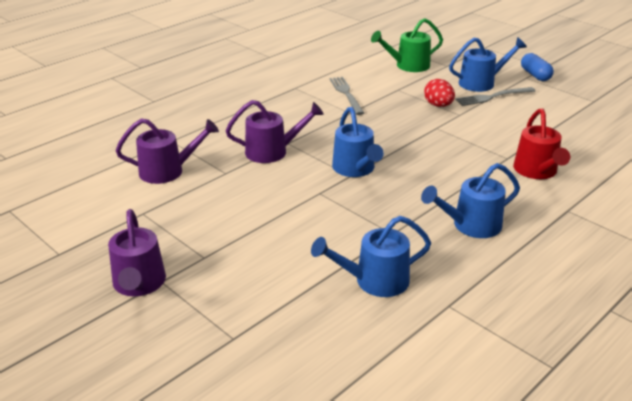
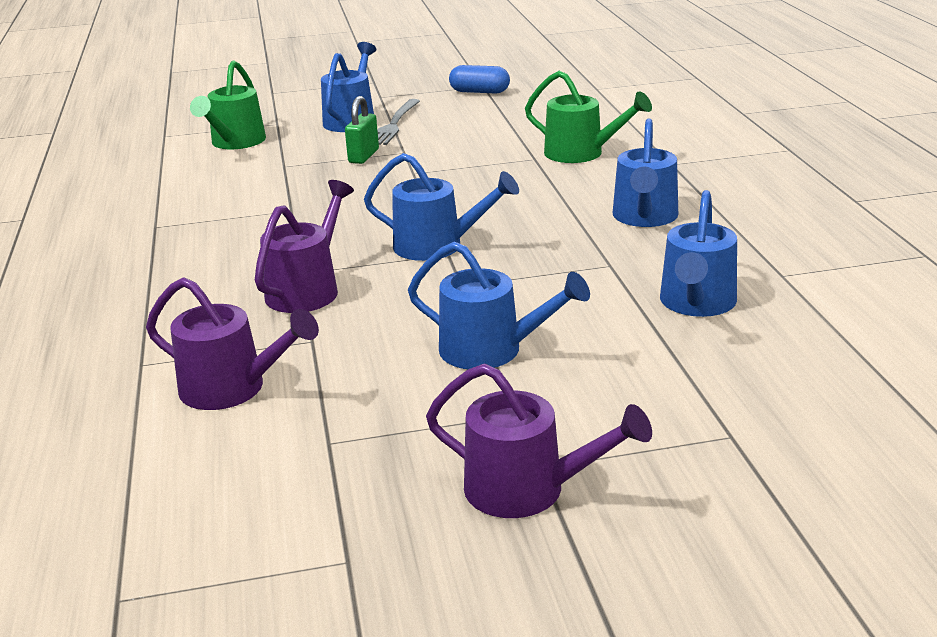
camera: 55 degrees left, 5 degrees down
(168, 171) = (233, 389): purple watering can -> purple watering can turned 90 degrees clockwise
(258, 227) = (492, 351): none -> blue watering can
(346, 94) = (237, 198): grey fork -> none
(438, 105) = (363, 156): red egg -> green padlock
(535, 75) = (383, 91): blue capsule -> blue capsule (479, 92)
(537, 171) = (582, 154): red watering can -> green watering can

